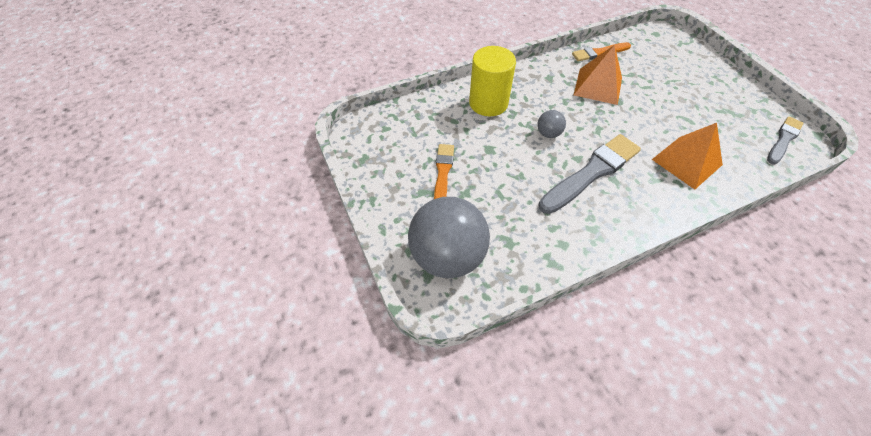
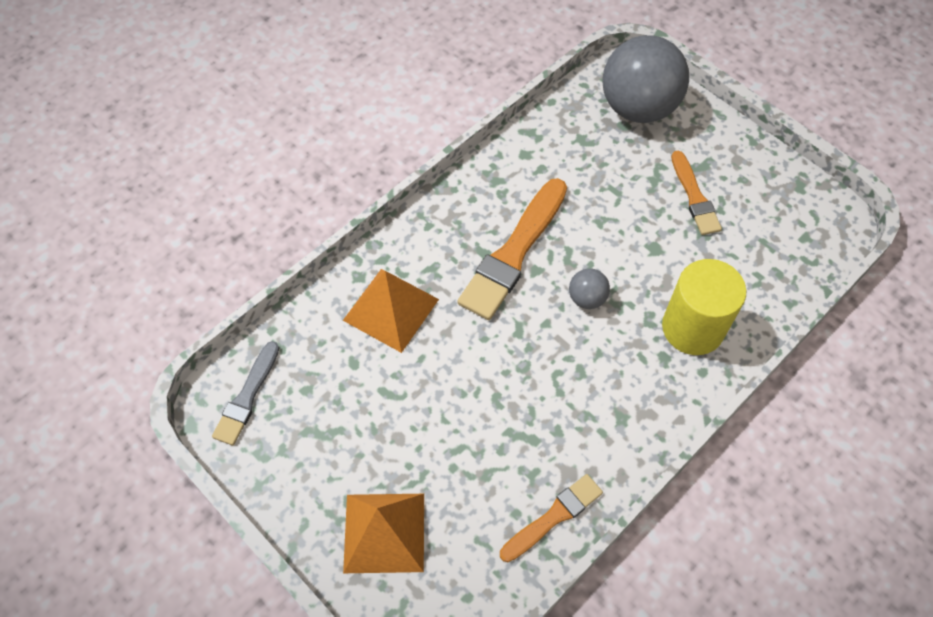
camera: 160 degrees right, 5 degrees up
(591, 173) = (514, 252): grey brush -> orange brush
(598, 86) = (537, 423): orange pyramid -> orange pyramid (384, 532)

